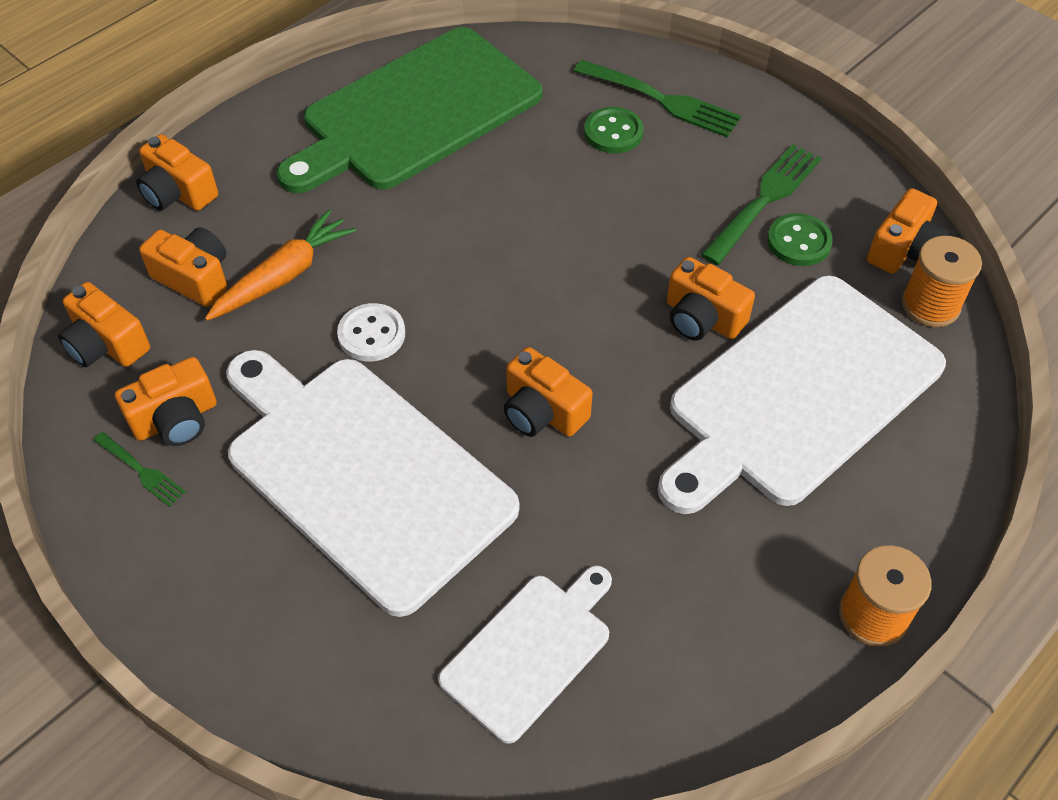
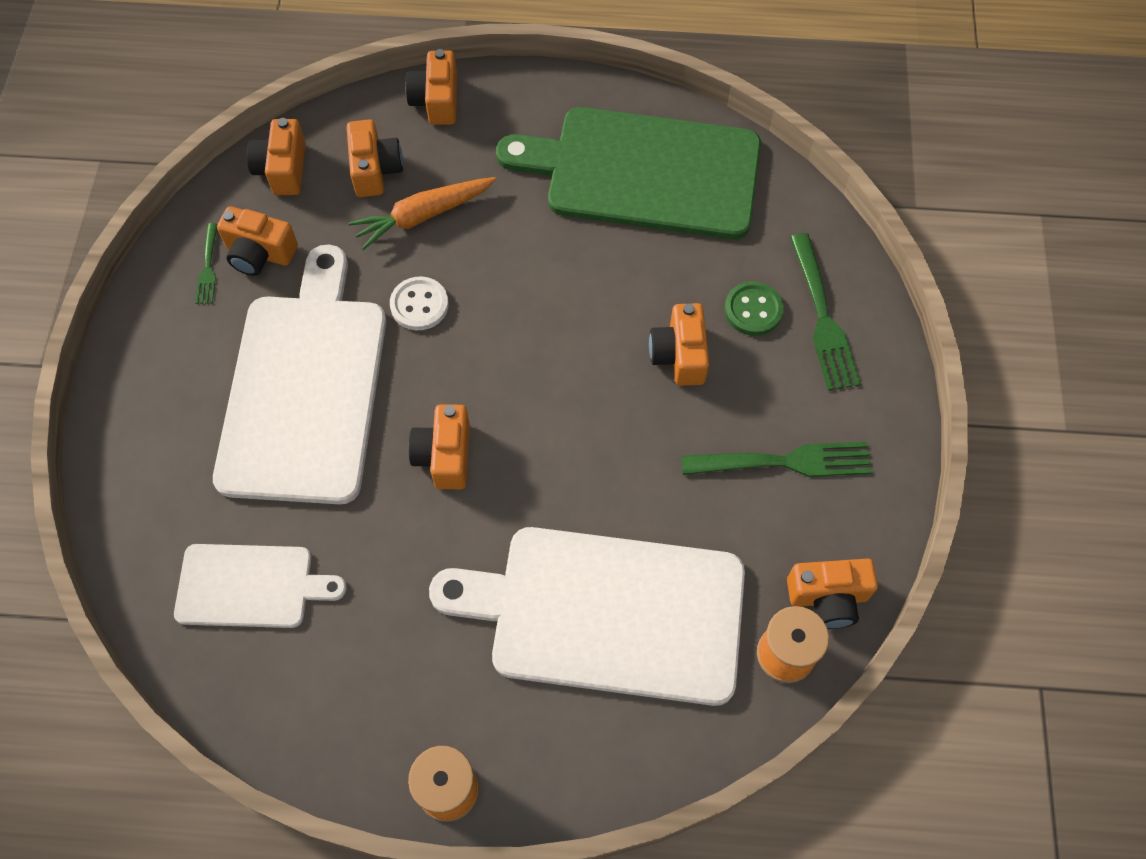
camera: 50 degrees right, 10 degrees up
(284, 275) = (422, 216): orange carrot -> orange carrot turned 150 degrees clockwise
(702, 318) = (621, 499): orange camera -> orange camera (679, 355)
(799, 242) = (763, 515): green button -> none

